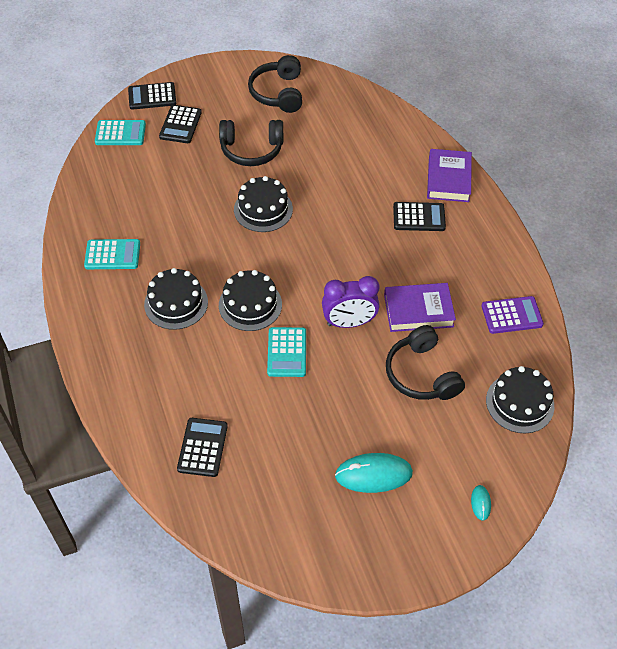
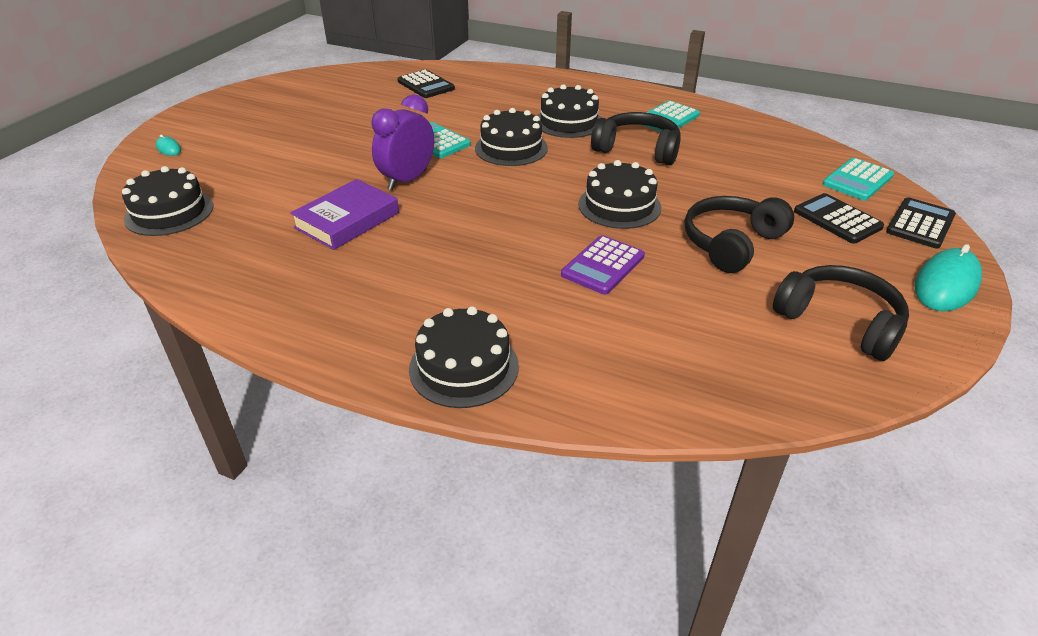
camera: 135 degrees right, 15 degrees down
(373, 474) = (279, 125): turquoise mouse -> turquoise mouse (946, 284)
(419, 217) = (447, 297): black calculator -> none
(421, 374) = (295, 184): black headphones -> black headphones (637, 149)
(448, 179) = (464, 367): purple book -> black cake
(511, 315) = (229, 270): purple calculator -> purple calculator (603, 266)

